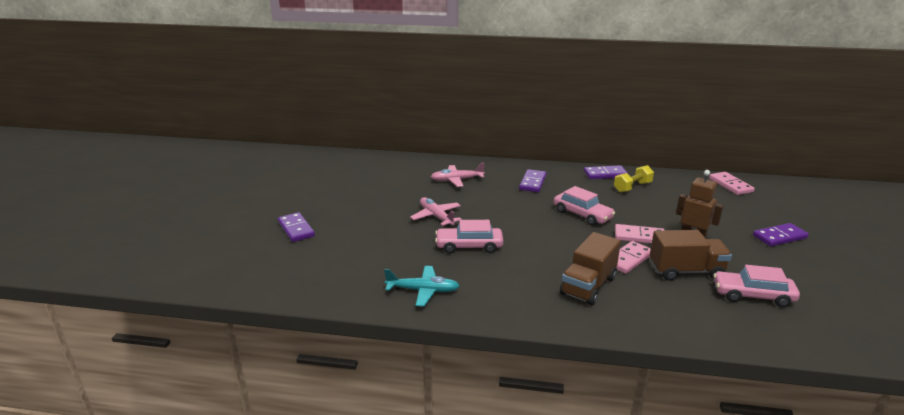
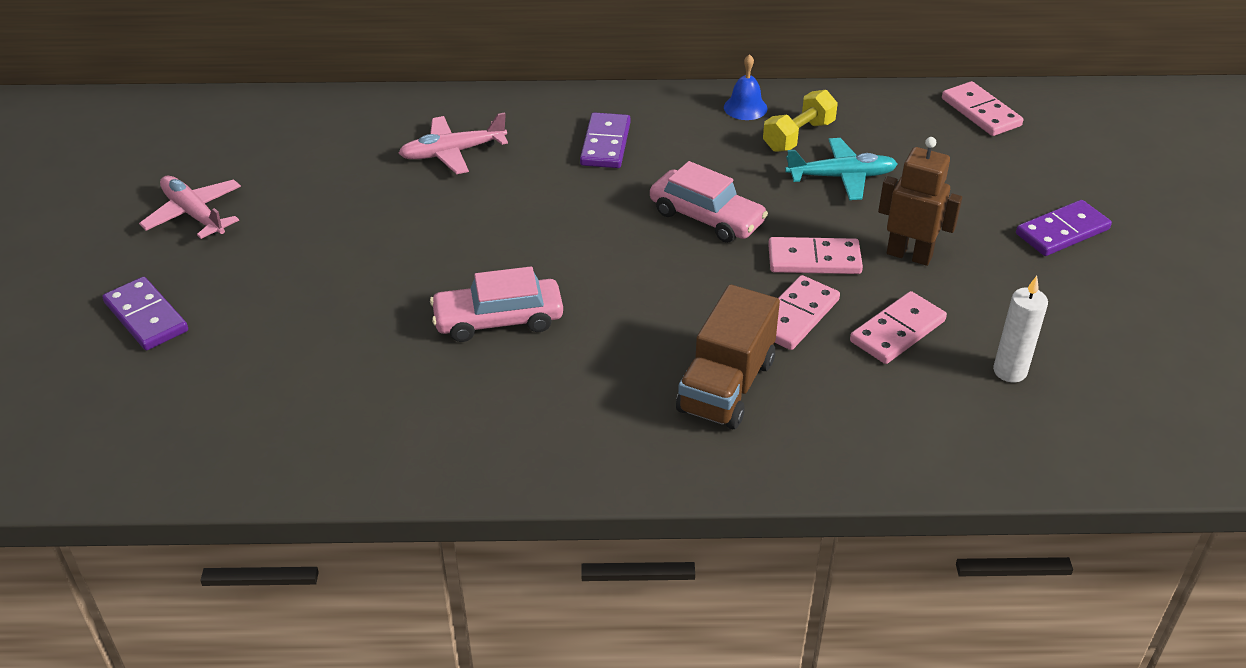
camera: 10 degrees left, 15 degrees up
(423, 291) = (425, 435): turquoise plane -> turquoise plane (841, 177)
(436, 217) = (425, 253): pink plane -> pink plane (194, 214)
(605, 174) = (745, 107): purple domino -> blue bell
(686, 271) = (897, 331): brown truck -> pink domino
(752, 295) = (1010, 371): pink car -> white candle

